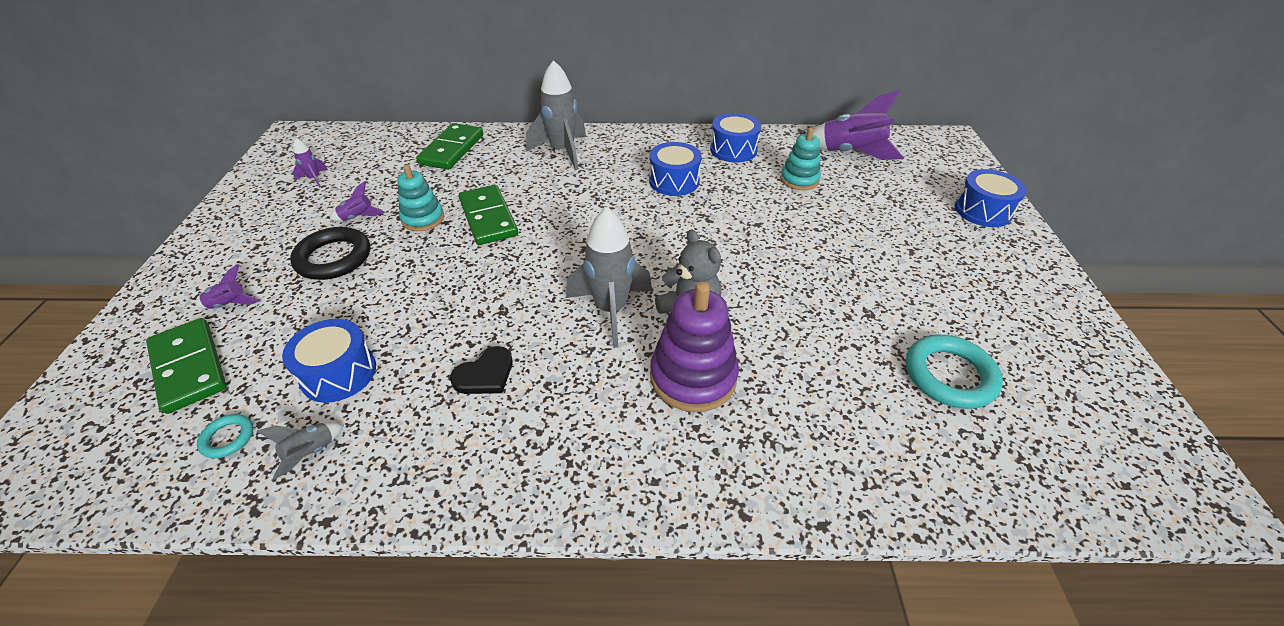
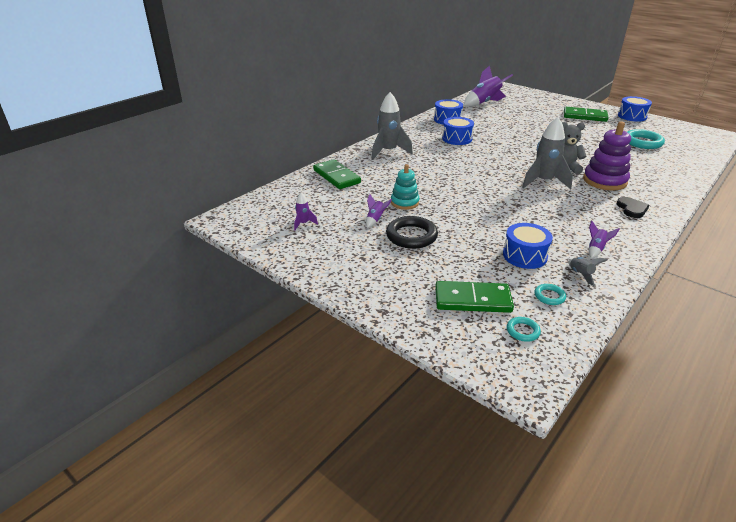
camera: 50 degrees left, 10 degrees down
(121, 441) = (523, 331): none -> turquoise ring
(230, 305) = (421, 277): purple rocket -> purple rocket (596, 249)
(485, 374) = (562, 220): black heart -> black heart (632, 209)
(488, 218) = (428, 186): green domino -> green domino (584, 116)
(799, 180) = (491, 118): turquoise stacking toy -> none
(982, 211) = (555, 101): blue drum -> blue drum (632, 116)

